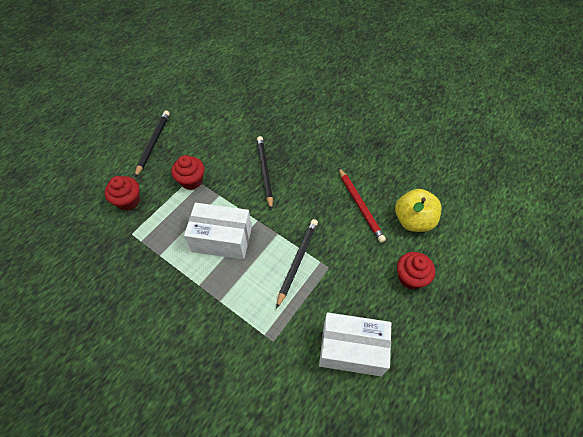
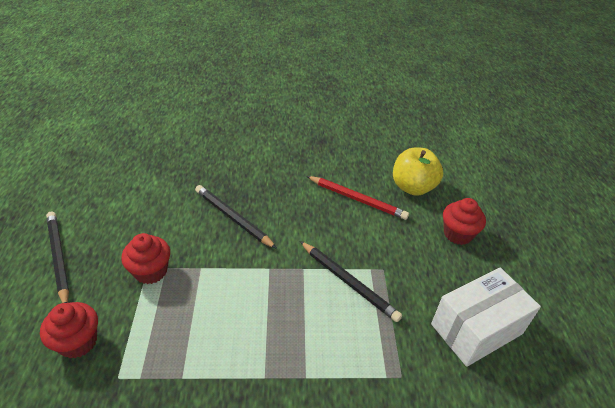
camera: 40 degrees left, 15 degrees down
(222, 239) = (247, 311): white box -> none
(297, 261) = (348, 282): black pencil -> black pencil turned 150 degrees clockwise

